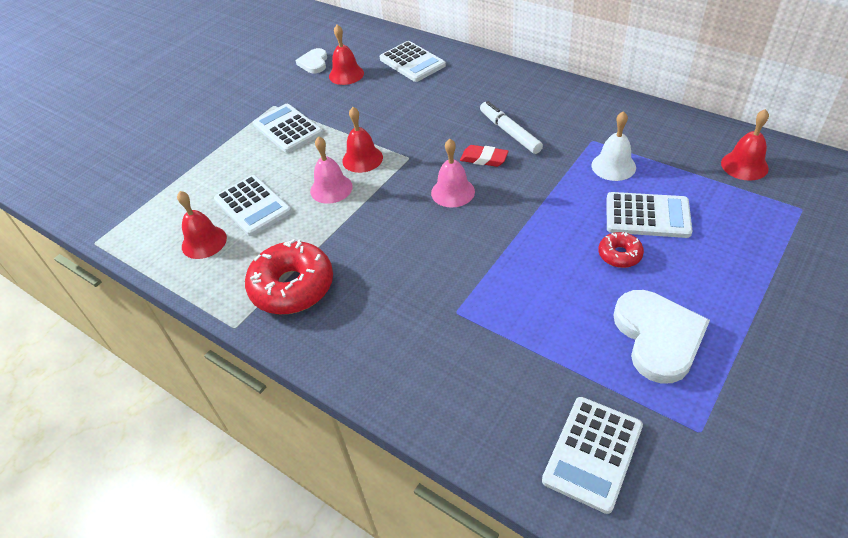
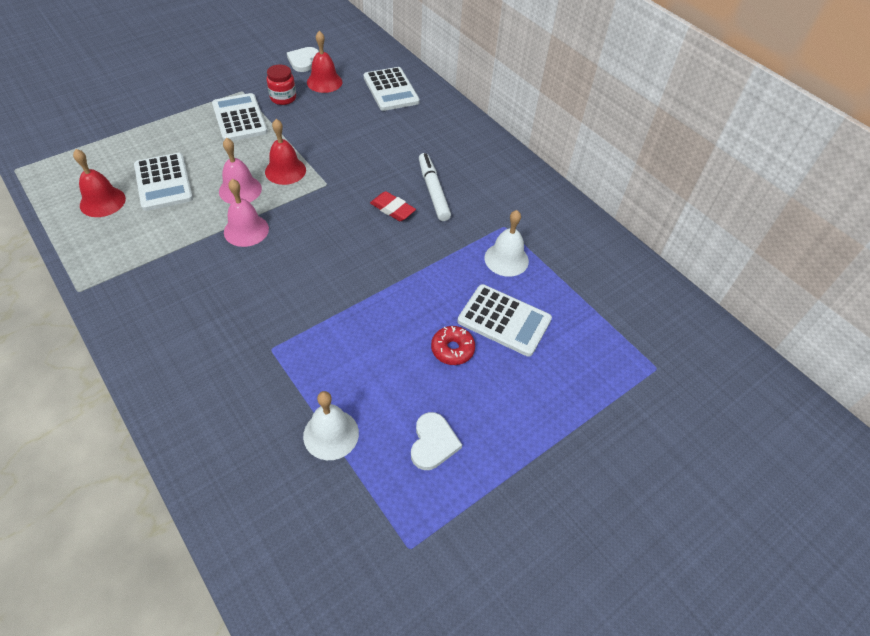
camera: 10 degrees right, 5 degrees up
(292, 286) = (148, 271): red donut -> none
(317, 99) = (283, 98): none -> red jar
(453, 192) = (343, 232): pink bell -> pink bell (246, 230)
(562, 363) = (331, 434): none -> white bell
(592, 453) = (301, 529): white calculator -> none
(658, 337) = (433, 443): white heart -> white heart, size x0.56
(744, 165) = (631, 303): red bell -> none

